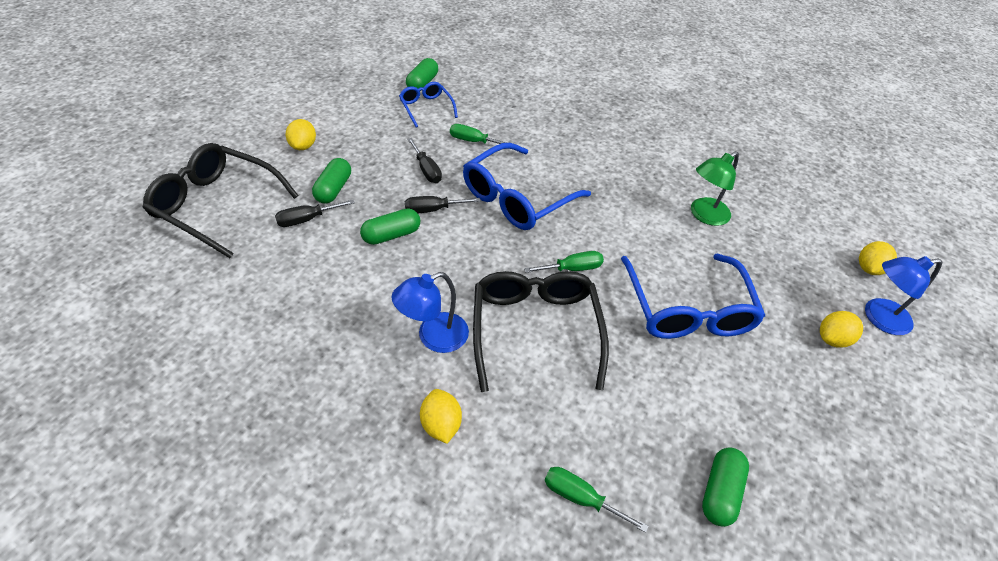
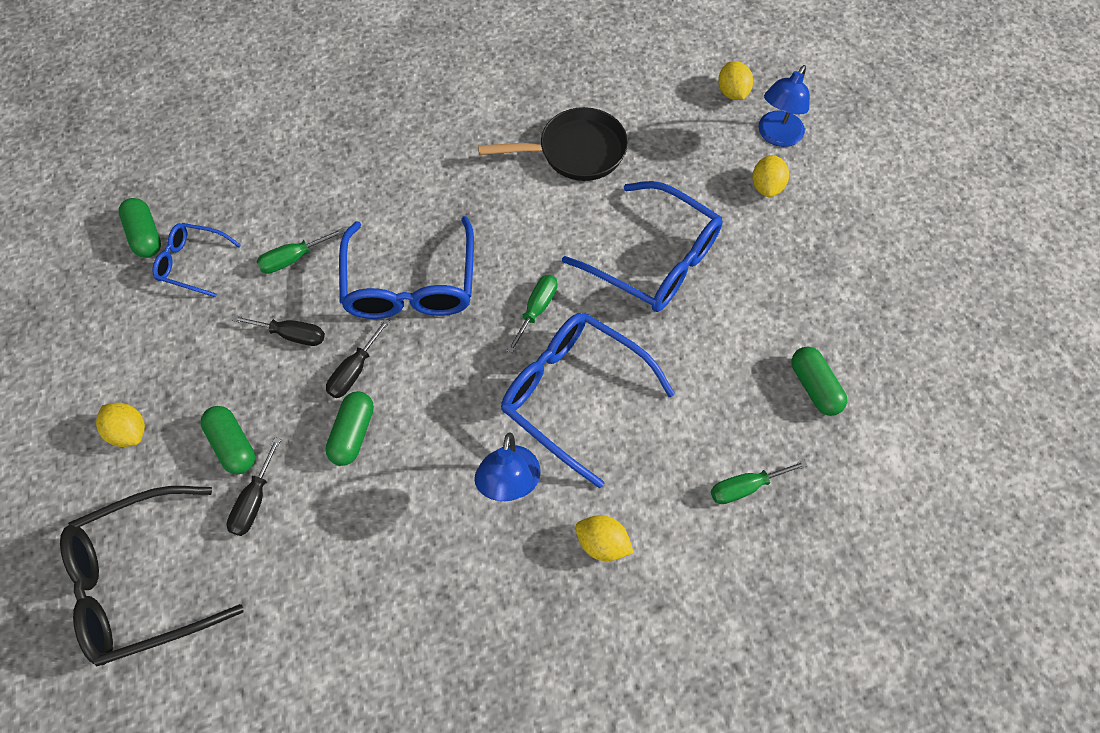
camera: 45 degrees left, 15 degrees up
(535, 330) = (574, 395): black glasses -> blue glasses
(704, 215) = (575, 152): green lamp -> black pan

